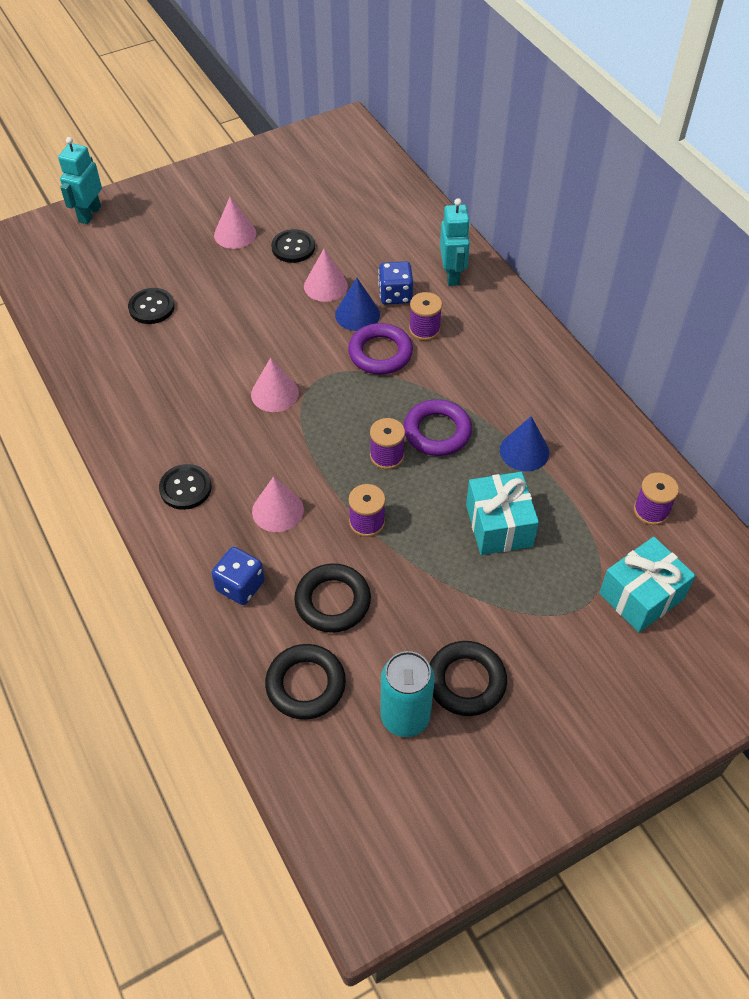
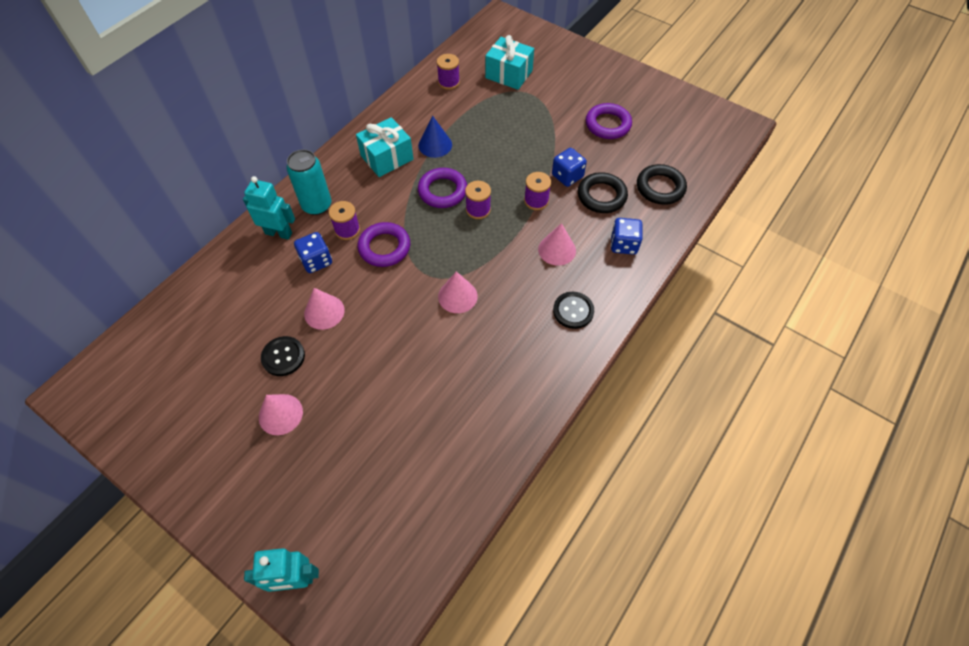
camera: 115 degrees left, 5 degrees up
(151, 307) = (406, 435): black button -> none
(357, 314) = (349, 277): blue cone -> none
(390, 577) = (567, 176): none -> blue dice
(405, 717) = (645, 141): turquoise can -> turquoise can (317, 205)
(452, 275) = (279, 233): turquoise robot -> turquoise robot turned 45 degrees clockwise
(466, 681) = (607, 124): black ring -> purple ring
(499, 525) = (499, 140): turquoise gift -> turquoise gift (387, 158)

